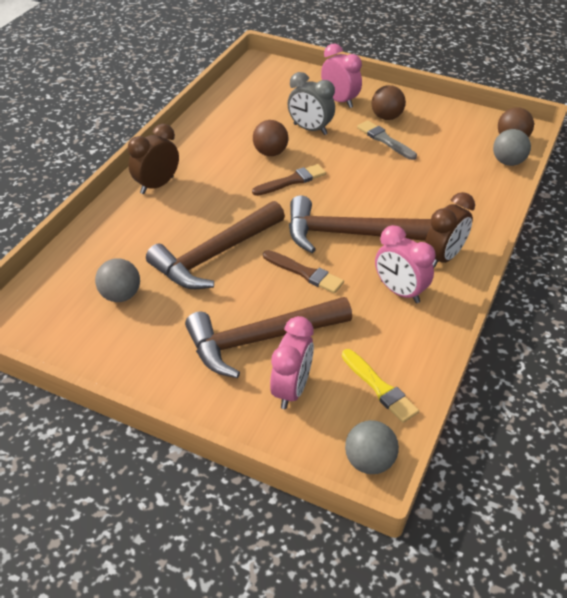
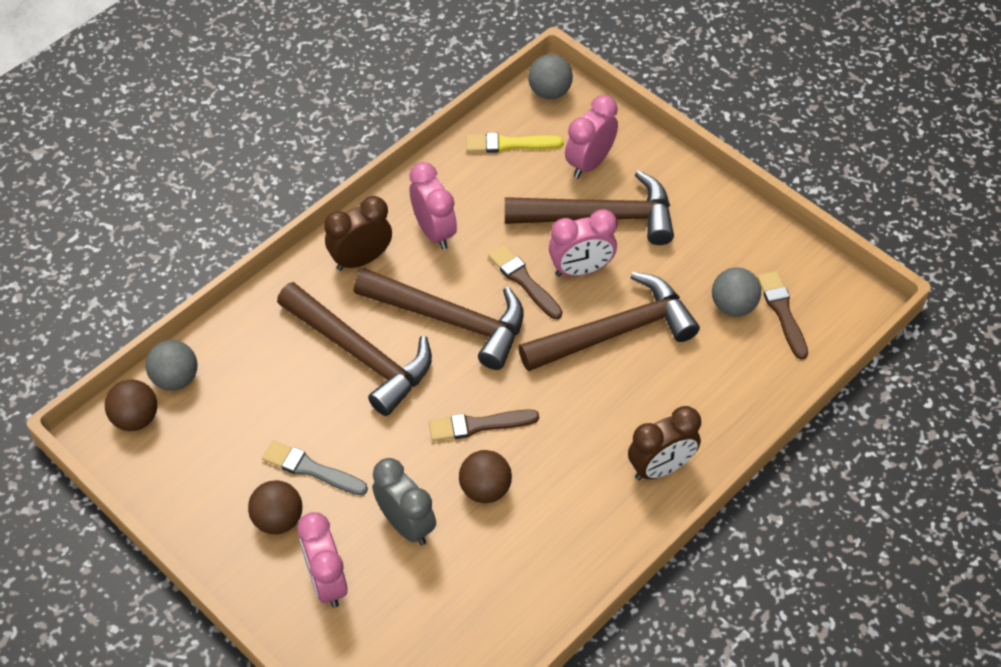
camera: 160 degrees left, 10 degrees up
(76, 301) = (782, 312): none -> brown brush
(260, 292) = (581, 269): none -> pink clock
(380, 388) = (509, 144): yellow brush -> yellow brush turned 75 degrees counterclockwise
(385, 140) = (311, 469): grey brush -> grey brush turned 135 degrees clockwise
(397, 200) = (361, 354): none -> brown hammer

